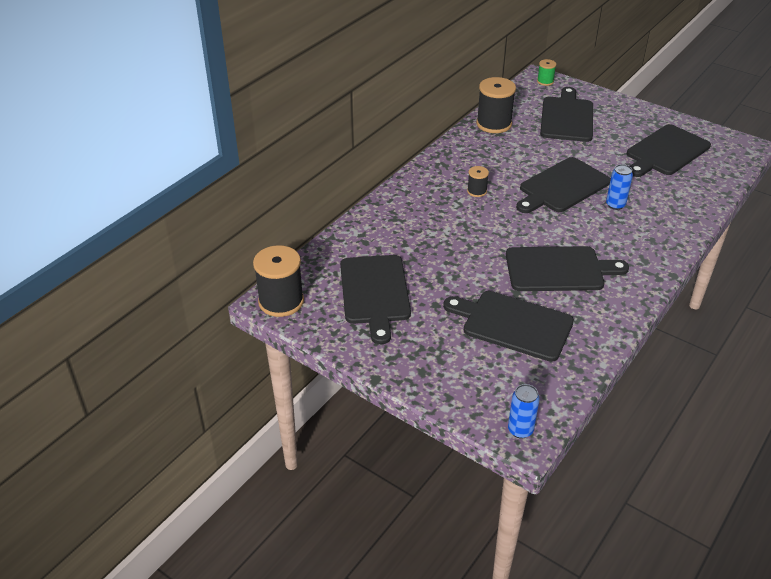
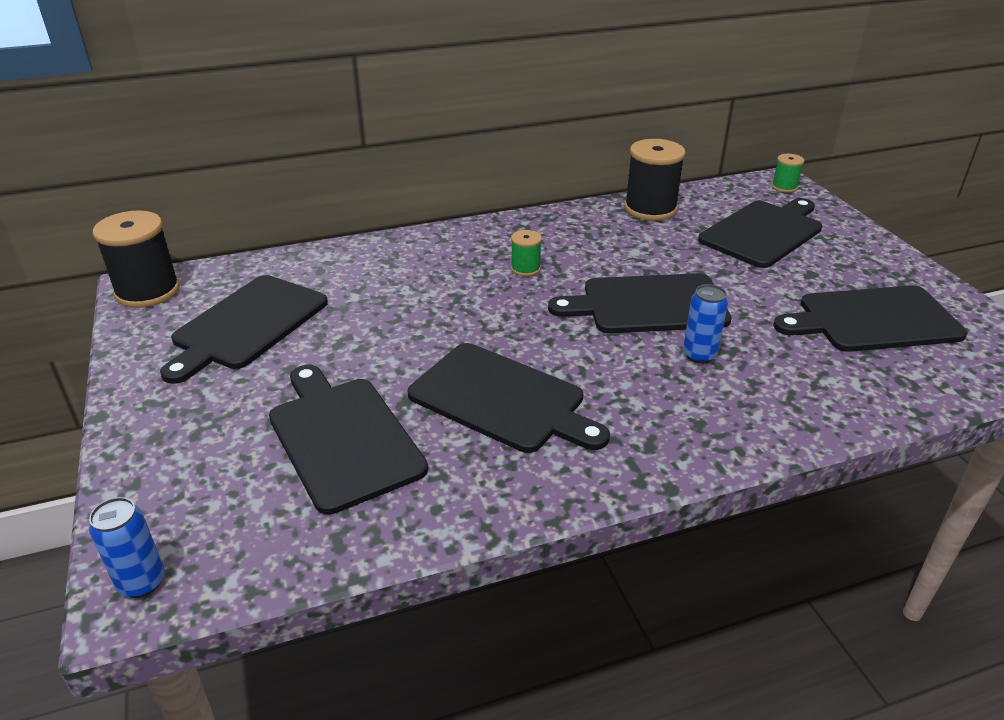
camera: 35 degrees right, 5 degrees down
(477, 191) = (525, 268): black spool -> green spool

